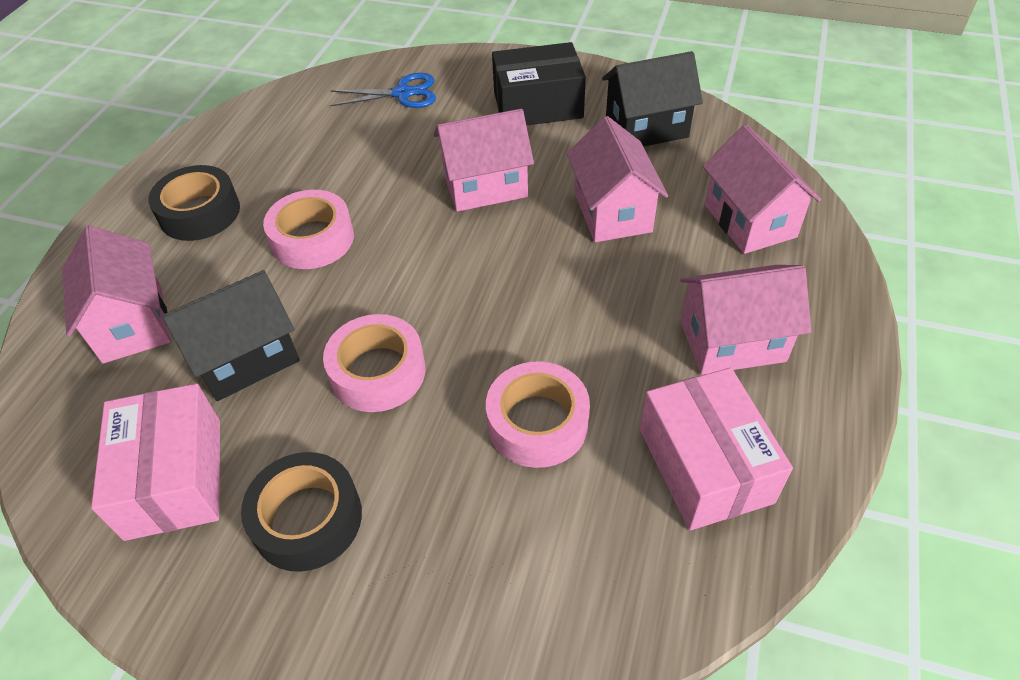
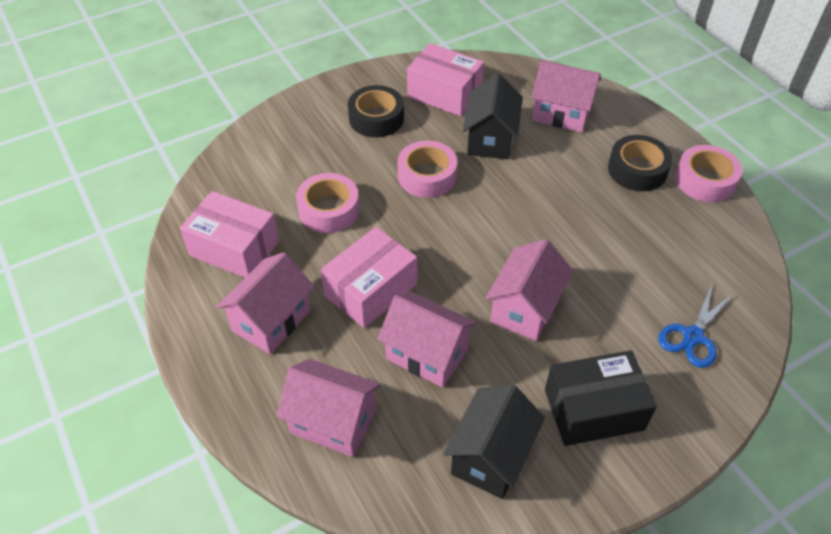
camera: 130 degrees right, 0 degrees up
(312, 239) = (559, 203): pink tape -> pink tape (705, 180)
(538, 105) = (594, 409): black box -> black box turned 45 degrees clockwise
(597, 296) = (371, 290): none -> pink box

